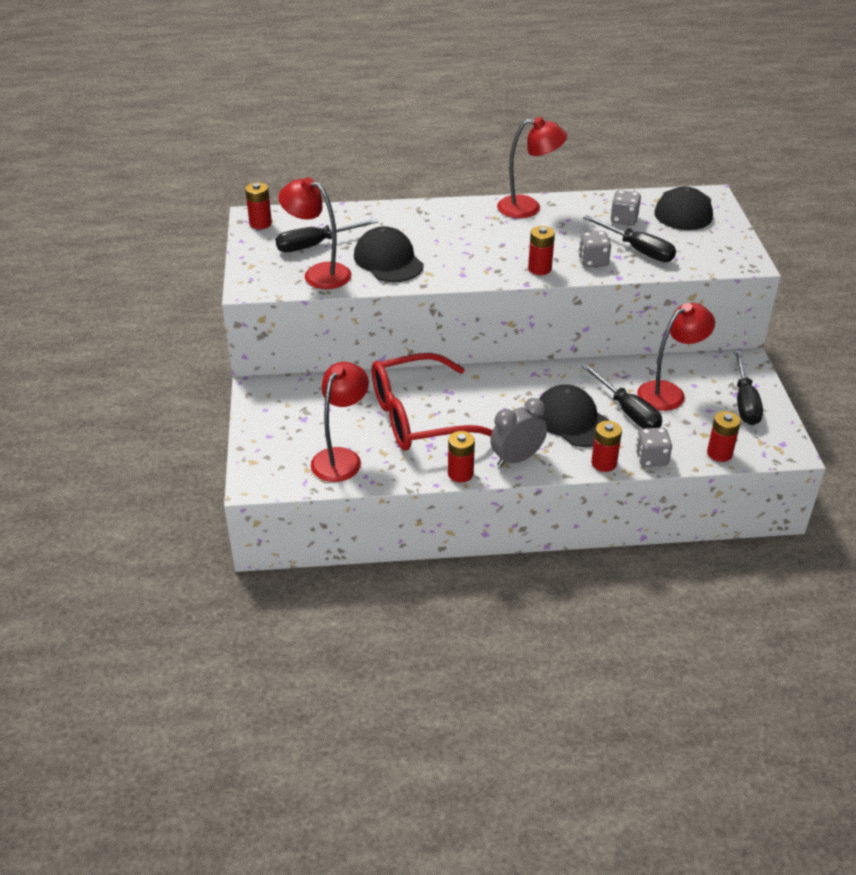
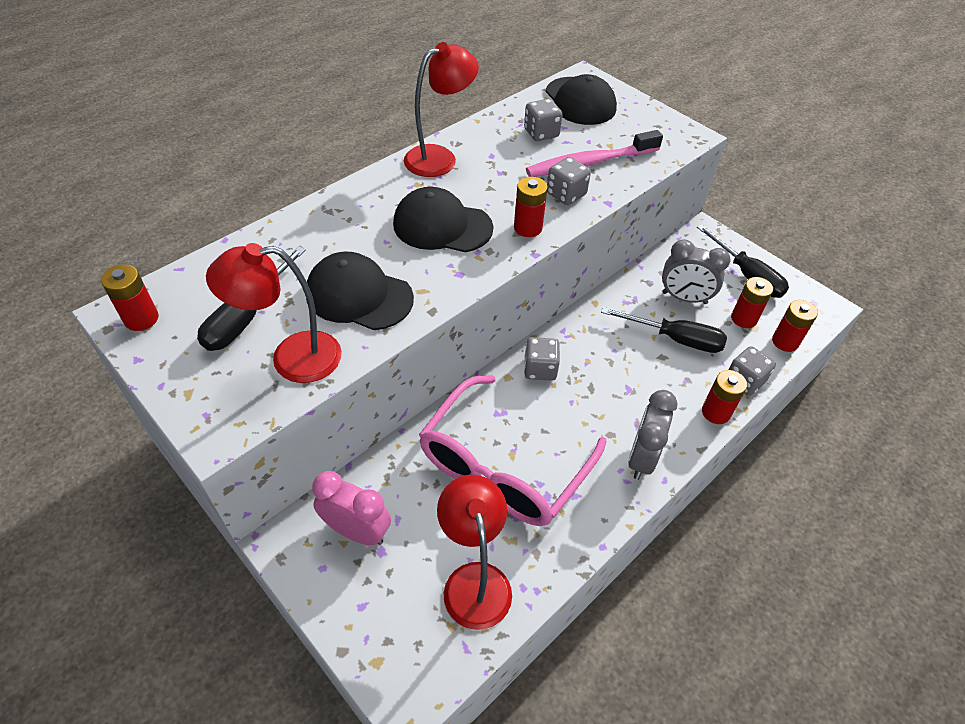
camera: 40 degrees left, 10 degrees up
(300, 403) = (357, 531): none -> pink clock
(419, 417) = (503, 466): red glasses -> pink glasses
(460, 474) = (611, 514): red battery -> red battery (743, 319)
(503, 382) = (540, 369): none -> grey dice
(572, 420) = (642, 378): black cap -> black cap (442, 226)
(637, 250) = (590, 163): black screwdriver -> pink toothbrush
(668, 392) = (684, 298): red lamp -> grey clock

